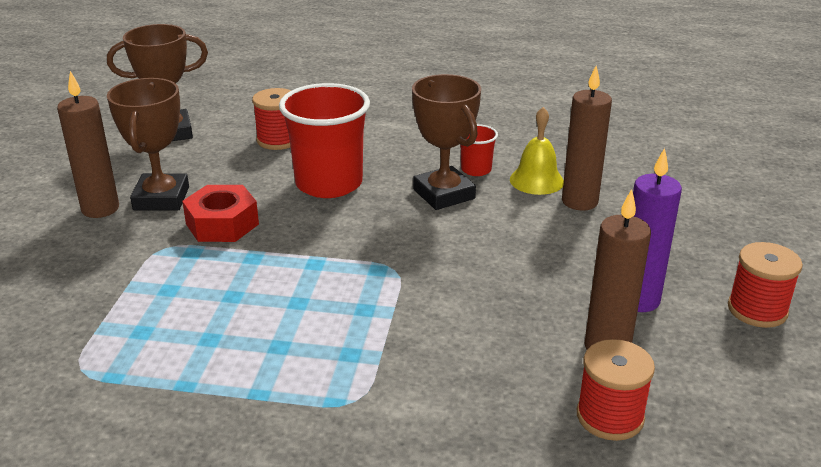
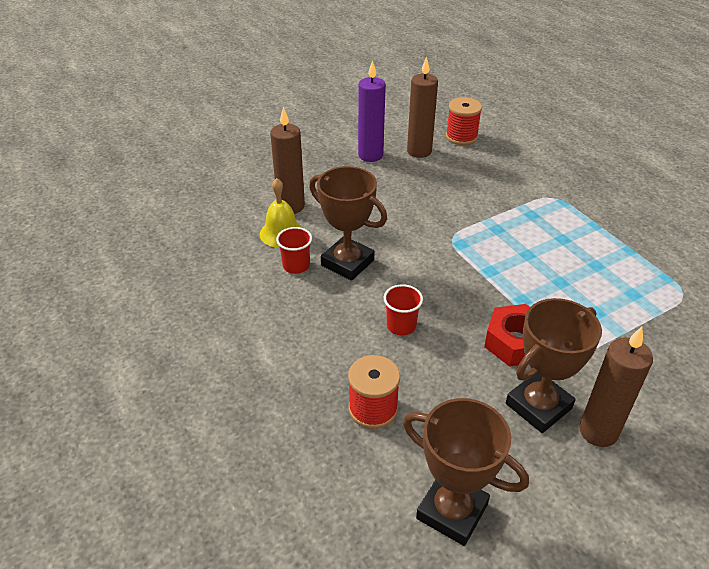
camera: 130 degrees left, 10 degrees up
(329, 183) = (401, 326): red cup -> red cup, size x0.47
(444, 194) = (347, 263): brown trophy -> brown trophy turned 75 degrees counterclockwise
(757, 310) = (336, 126): red spool -> none

